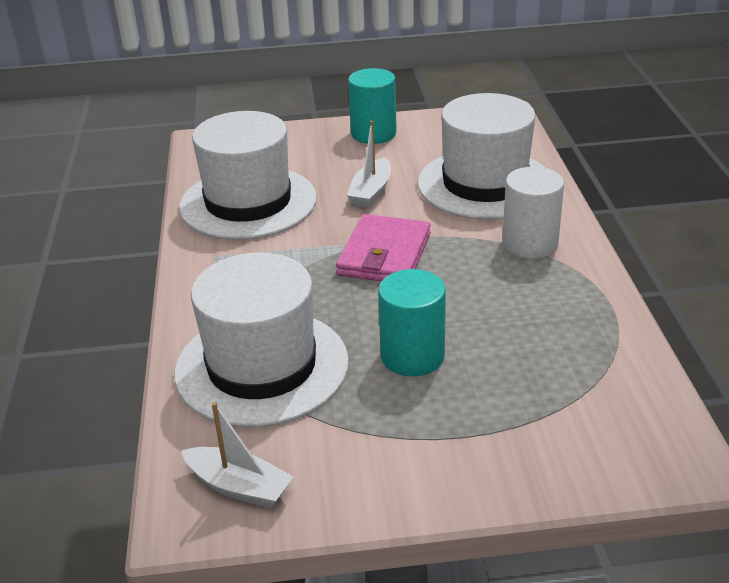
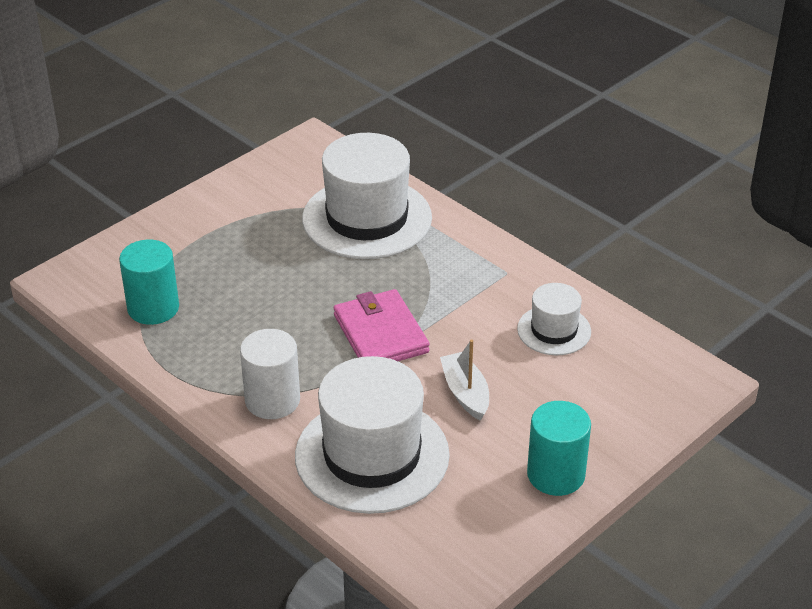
camera: 140 degrees right, 5 degrees up
(239, 487) = (302, 162): white boat -> none
(248, 202) = (554, 330): white hat -> white hat, size x0.52
(412, 356) = (278, 267): turquoise cylinder -> turquoise cylinder (153, 308)

